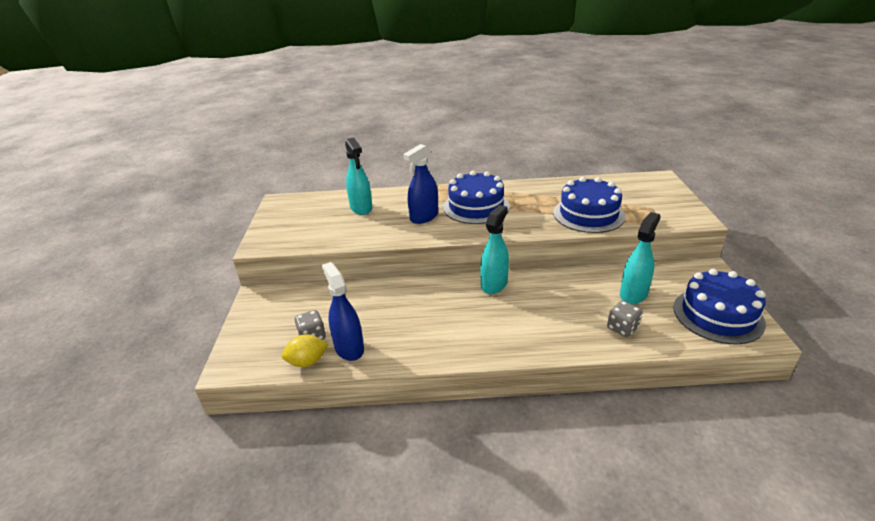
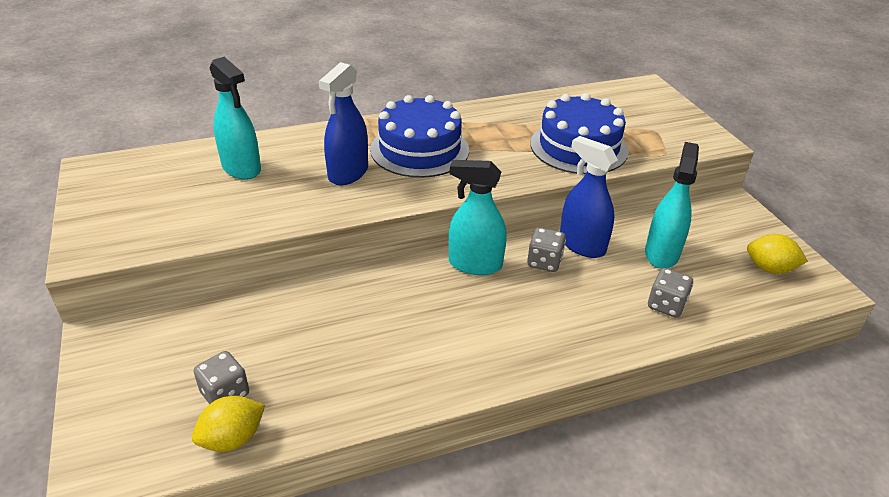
camera: 20 degrees left, 5 degrees up
(349, 348) = (294, 402): blue spray bottle -> blue spray bottle (582, 245)
(494, 284) = (475, 264): turquoise spray bottle -> turquoise spray bottle turned 90 degrees counterclockwise
(543, 289) = (544, 262): none -> grey dice
(718, 315) = (769, 268): blue cake -> yellow lemon

